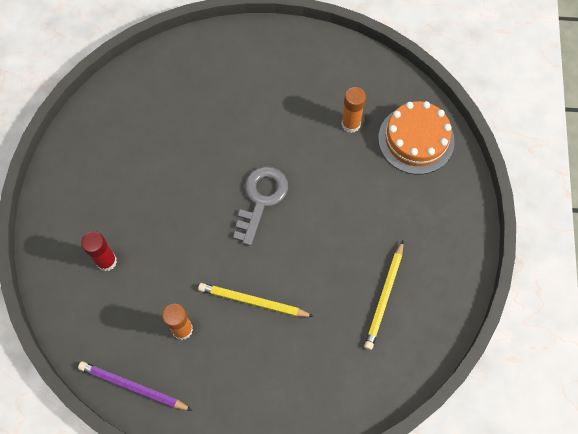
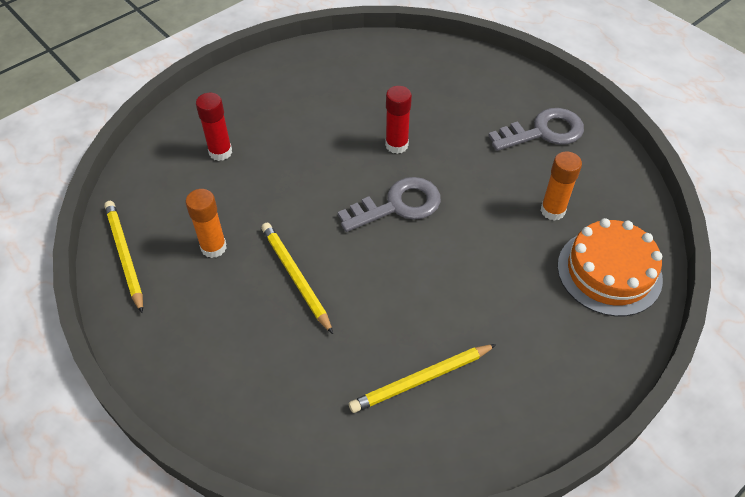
camera: 45 degrees right, 15 degrees down
(133, 387) = (125, 256): purple pencil -> yellow pencil
(215, 156) = (396, 145): none -> red glue stick
(293, 69) = (543, 132): none -> grey key

